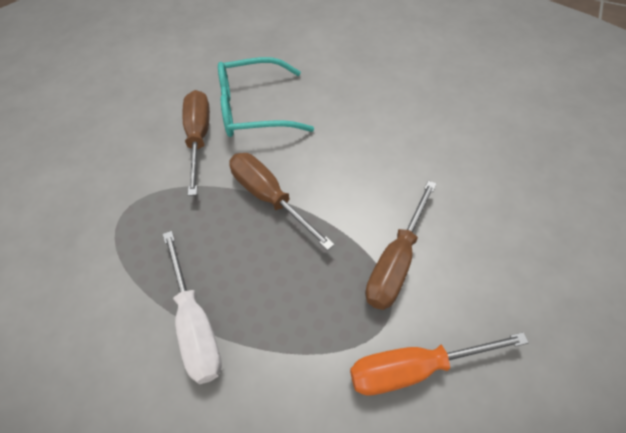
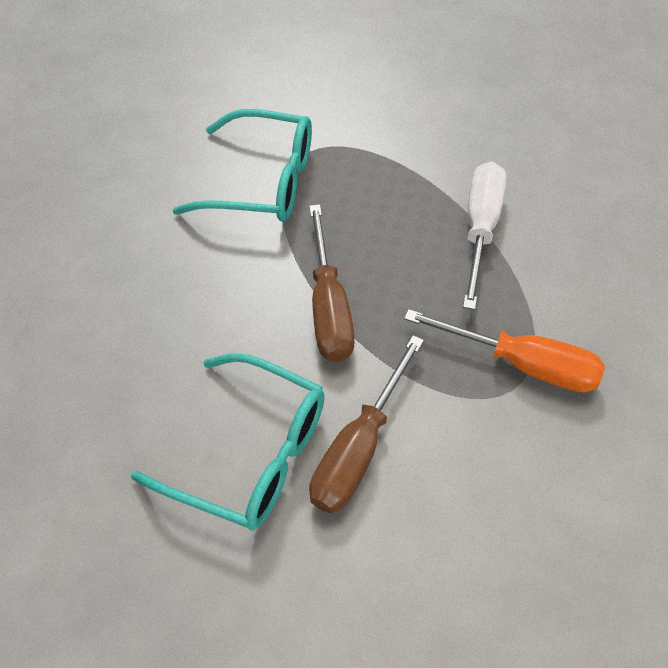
camera: 145 degrees left, 0 degrees up
(396, 262) = (263, 181): brown screwdriver -> turquoise glasses
(415, 368) = (324, 114): orange screwdriver -> orange screwdriver (522, 364)

